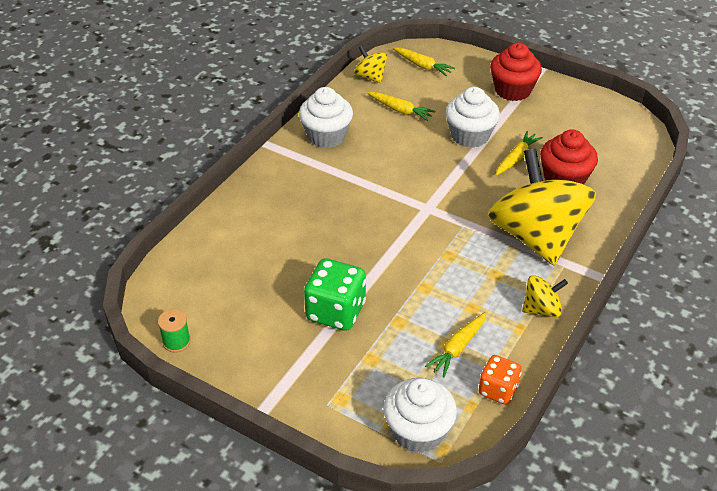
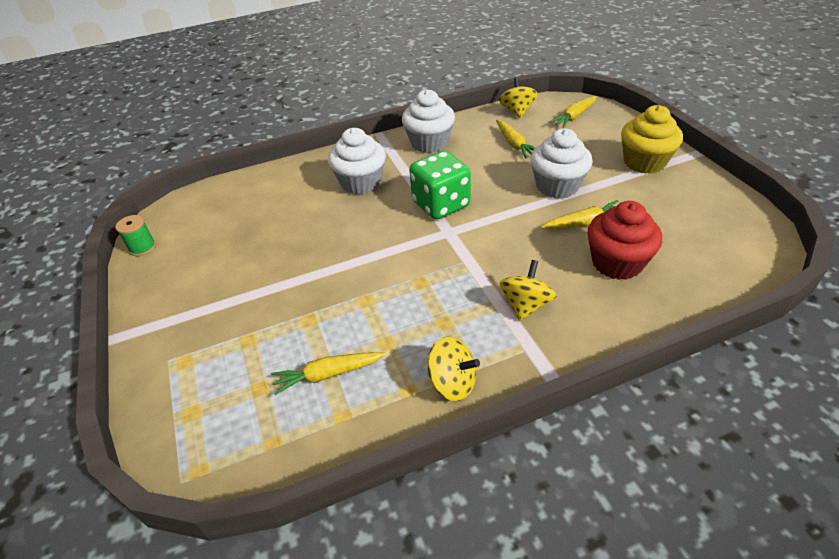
camera: 40 degrees right, 0 degrees up
(336, 311) = (271, 283): green dice -> green dice (441, 204)
(418, 431) = (200, 436): white cupcake -> white cupcake (361, 183)
(422, 66) = (574, 116): yellow carrot -> yellow carrot turned 60 degrees clockwise
(498, 390) = (315, 442): orange dice -> none
(512, 90) = (644, 162): red cupcake -> yellow cupcake
(536, 236) = (525, 305): yellow spinning top -> yellow spinning top, size x0.43

